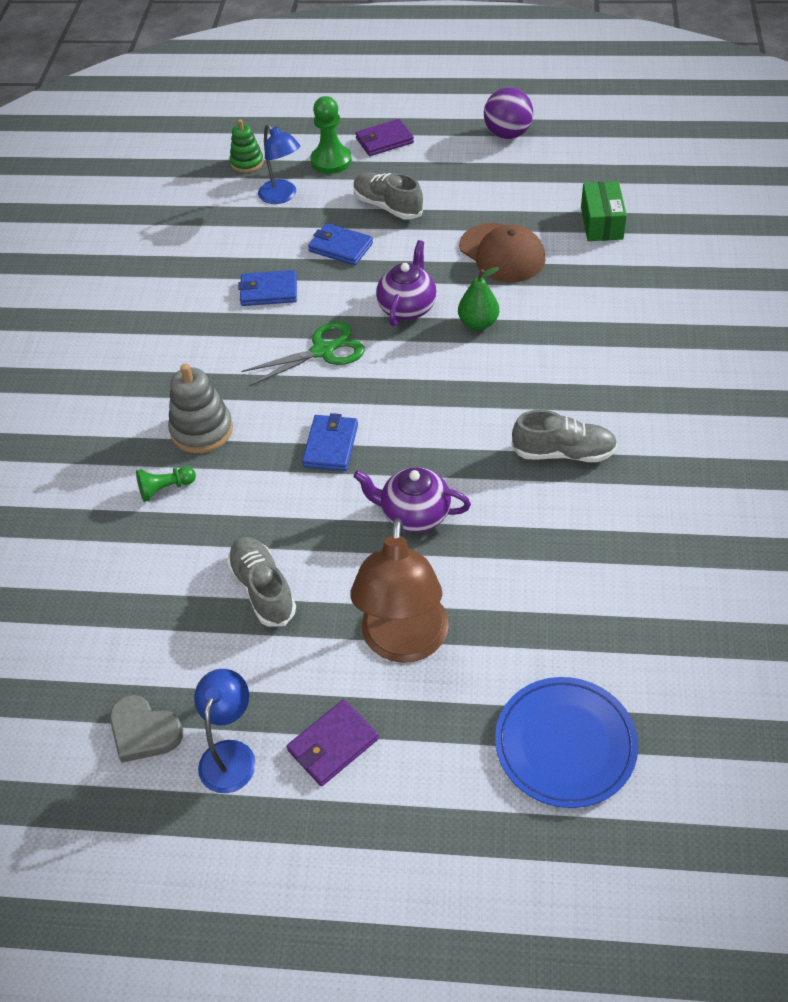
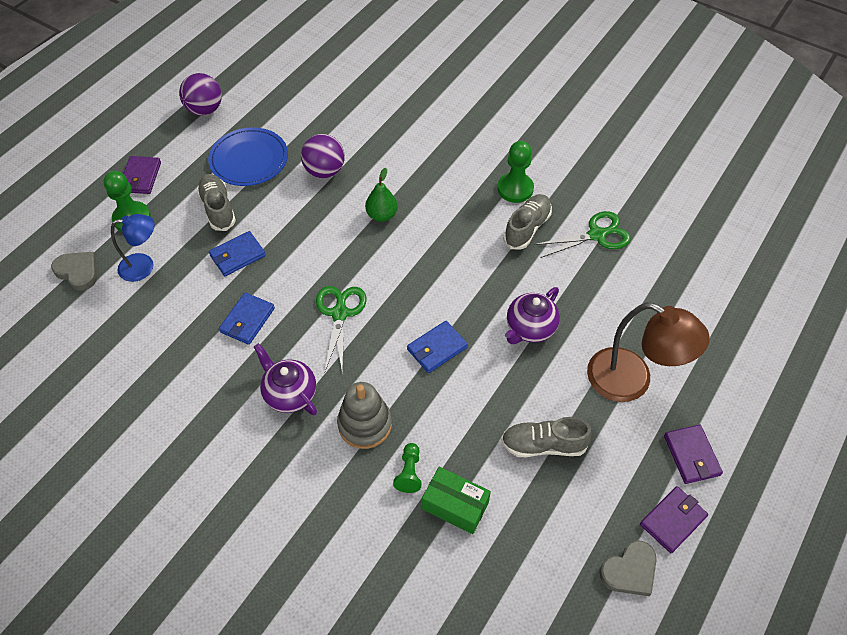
camera: 65 degrees left, 5 degrees up
(231, 754) = (673, 520): blue lamp -> purple wallet
(247, 163) = (78, 272): green stacking toy -> grey heart
(331, 445) = (437, 348): blue wallet -> blue wallet turned 75 degrees counterclockwise
(387, 206) = (218, 209): grey shoe -> grey shoe turned 90 degrees clockwise
(407, 307) = (335, 245): purple teapot -> purple teapot (290, 394)
(502, 253) = (325, 171): brown cap -> purple ball
(565, 744) = (742, 334): blue plate -> blue plate (249, 159)
(601, 223) = (340, 109): green box -> green box (455, 505)
(610, 525) = (597, 235): none -> green scissors
(617, 417) = (515, 189): none -> green pawn

